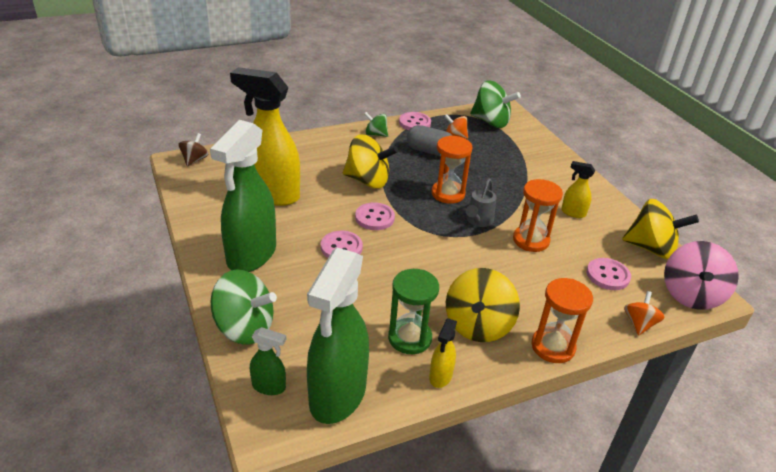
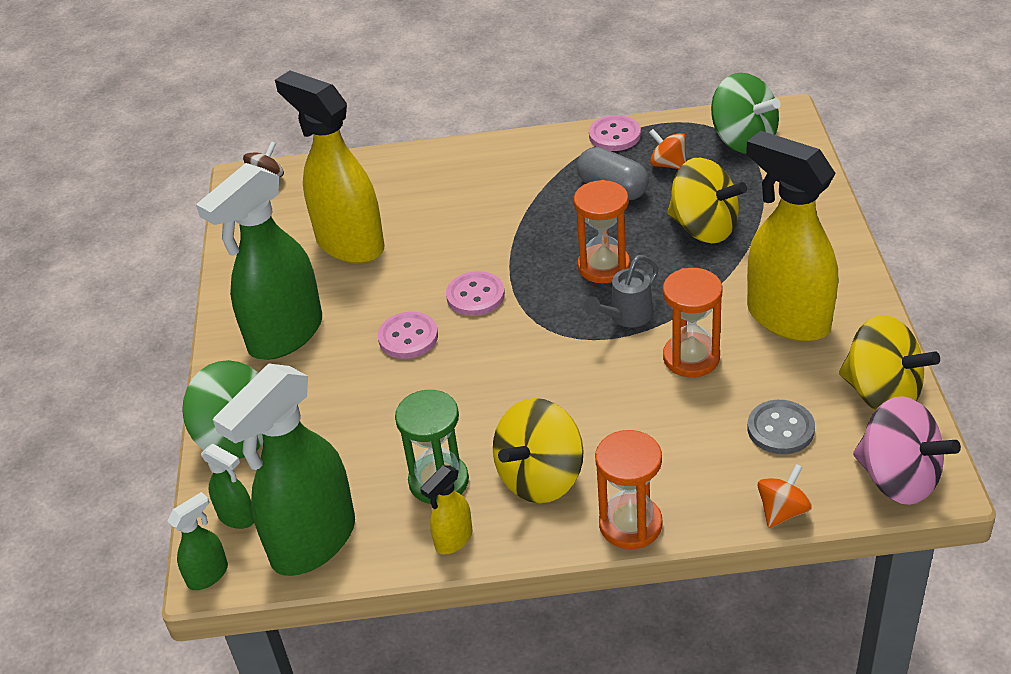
camera: 25 degrees right, 5 degrees up
(264, 435) = (208, 575): none -> green spray bottle
(368, 180) = (494, 233): yellow spinning top -> yellow spinning top (704, 228)
(375, 134) = (543, 152): green spinning top -> none
(573, 213) = (787, 318): yellow spray bottle -> yellow spray bottle, size x2.26
(608, 275) = (780, 429): pink button -> grey button
(691, 295) = (898, 478): pink spinning top -> pink spinning top turned 90 degrees counterclockwise

